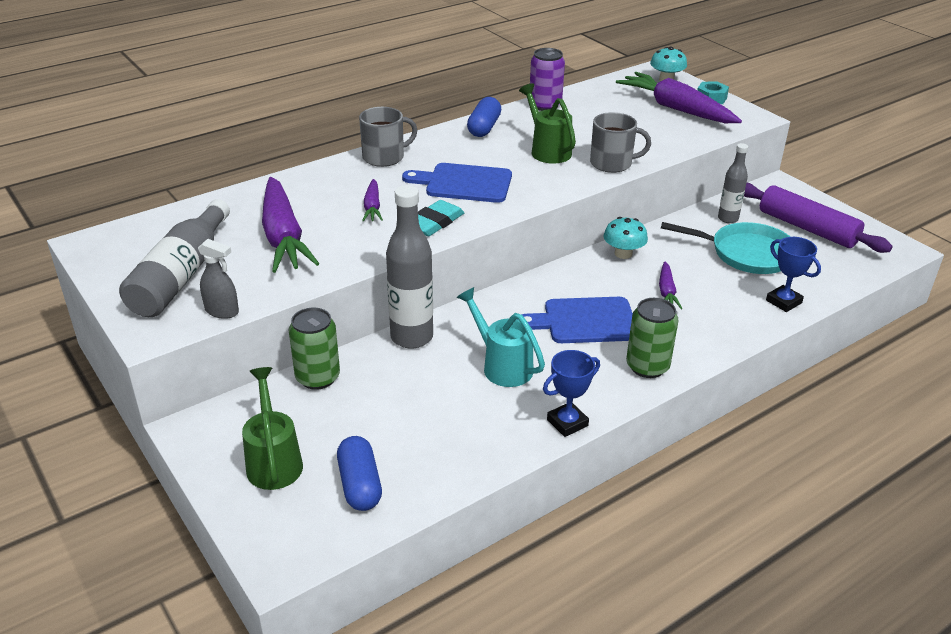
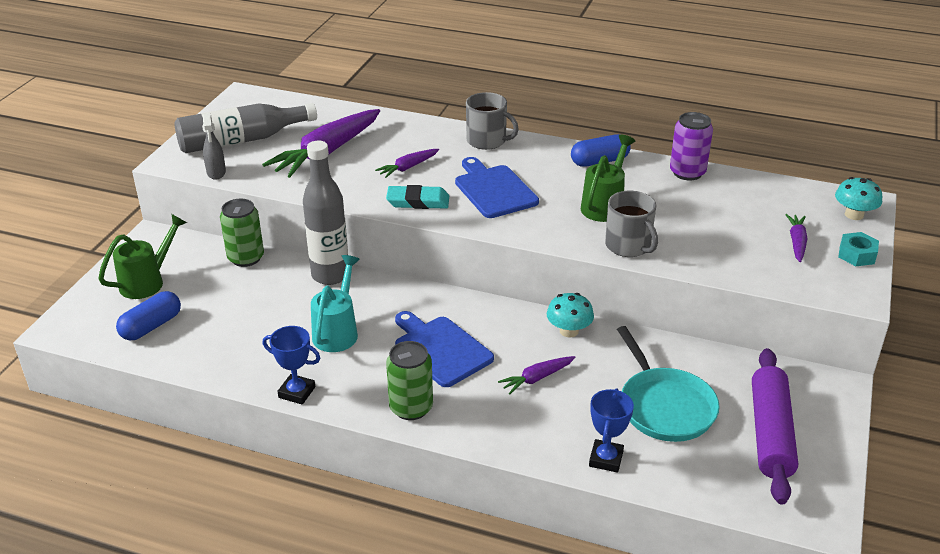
camera: 55 degrees right, 0 degrees up
(676, 109) = (797, 242): purple carrot -> purple carrot, size x0.48
(728, 219) = (715, 372): grey bottle -> none

